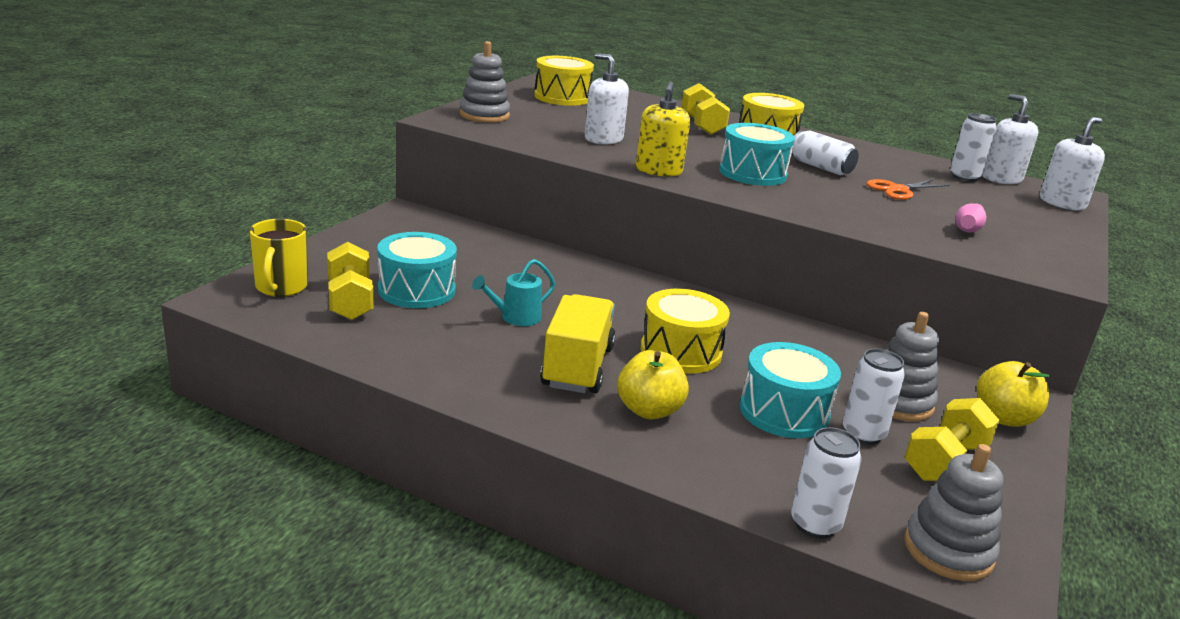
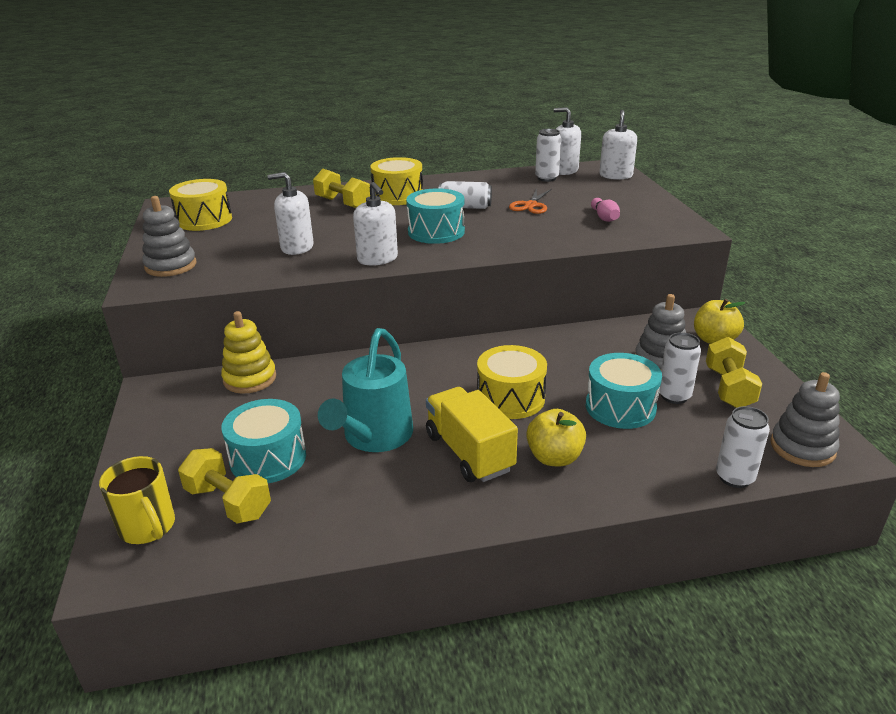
camera: 35 degrees left, 5 degrees up
(481, 237) = (250, 379): none -> yellow stacking toy
(515, 318) = (374, 437): turquoise watering can -> turquoise watering can, size x1.92
(658, 171) = (377, 259): yellow soap dispenser -> white soap dispenser

